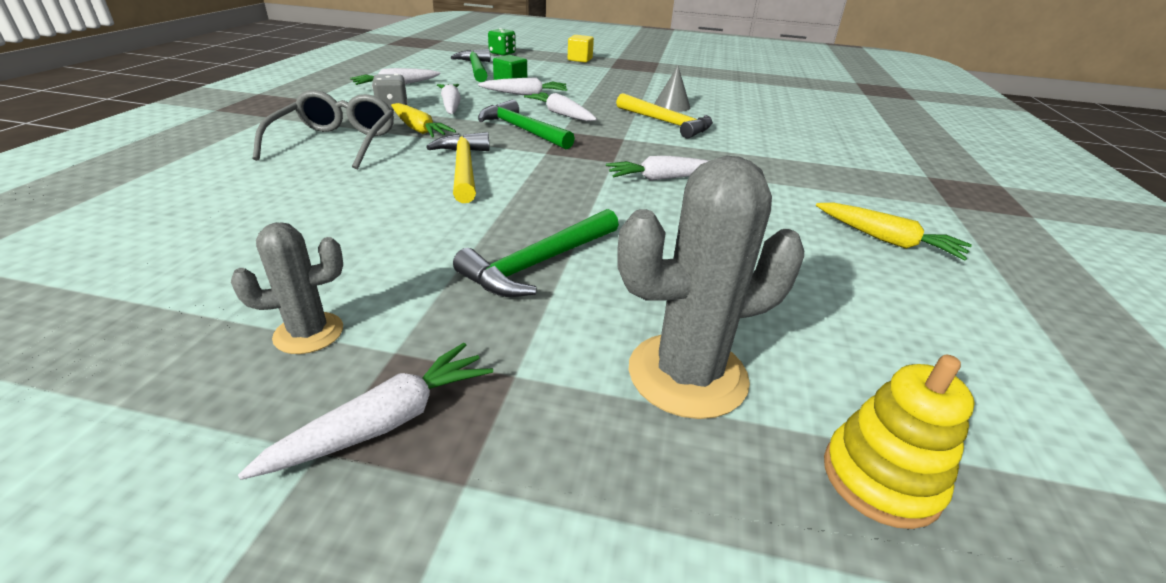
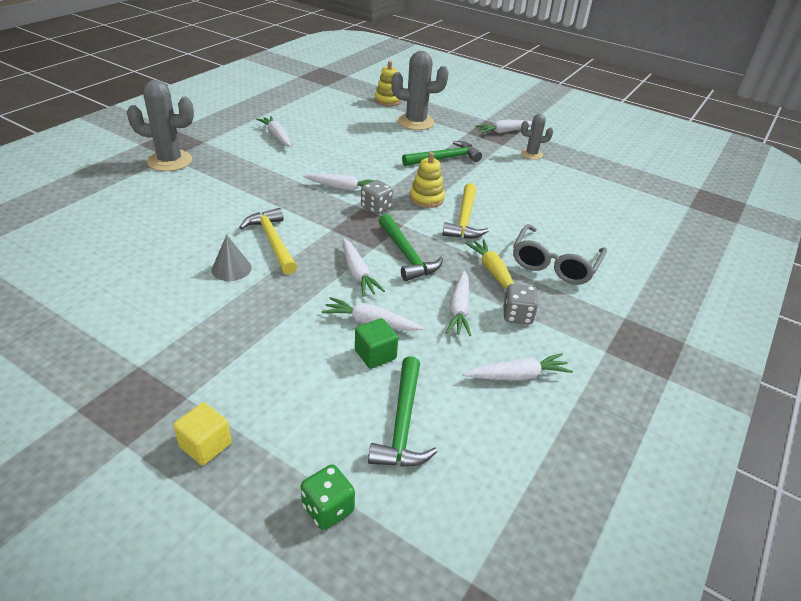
camera: 160 degrees left, 5 degrees up
(532, 185) = (426, 199): none -> yellow stacking toy
(594, 163) = (376, 208): none -> grey dice
(887, 240) = (276, 136): yellow carrot -> white carrot
(915, 171) = (170, 161): none -> grey cactus

